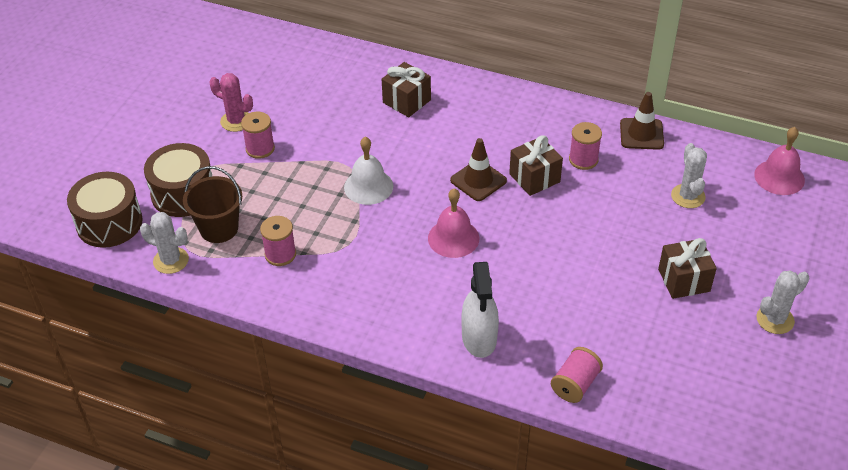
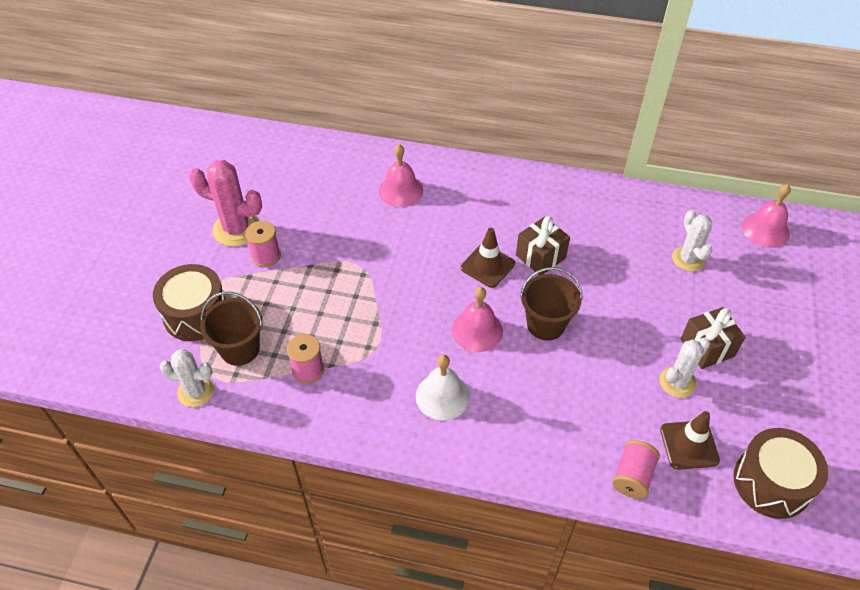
camera: 10 degrees left, 5 degrees up
(109, 223) = (124, 356): brown drum -> brown drum (771, 483)
(236, 121) = (237, 229): pink cactus -> pink cactus, size x1.50
(368, 186) = (382, 284): white bell -> white bell (442, 396)
(406, 101) = (400, 190): brown gift -> pink bell
(479, 338) = (526, 437): white spray bottle -> none
(524, 240) = (545, 324): none -> brown bucket
(583, 159) = (582, 232): pink spool -> none
(641, 134) = (629, 200): brown traffic cone -> brown traffic cone (689, 445)
(775, 319) = (802, 378): white cactus -> white cactus (677, 382)

